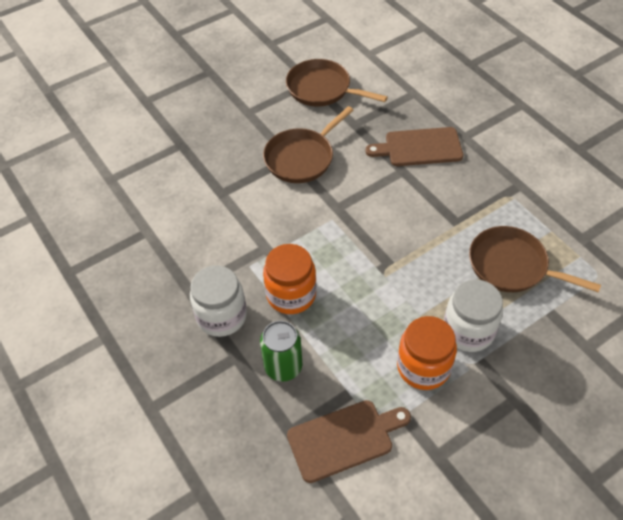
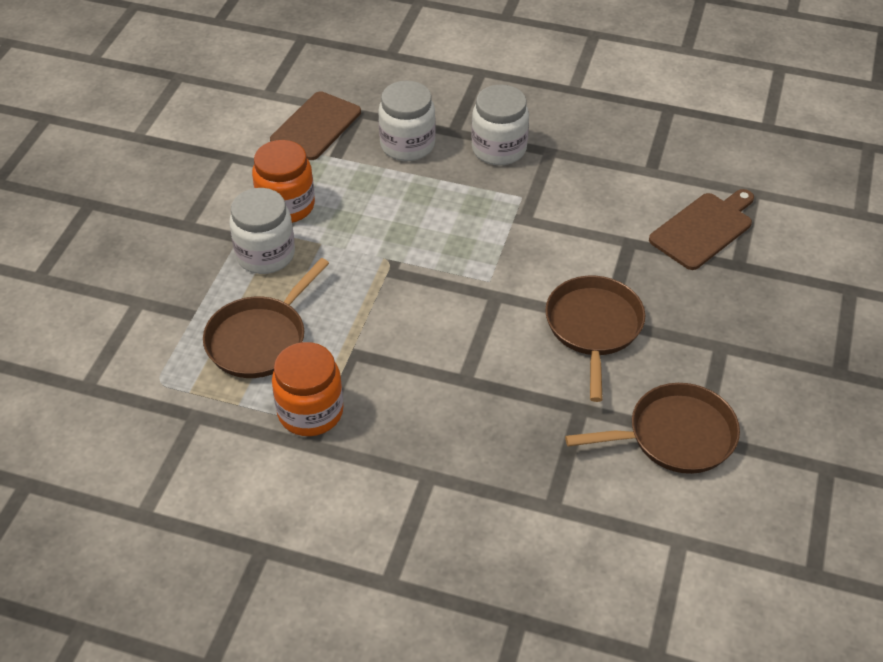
camera: 140 degrees right, 5 degrees down
(283, 366) = (407, 145): green can -> white jar
(291, 294) = (457, 195): orange jar -> orange jar (310, 412)
(419, 147) = (472, 423): brown cutting board -> brown cutting board (703, 229)
(512, 266) = (260, 339): brown pan -> brown pan turned 135 degrees clockwise

